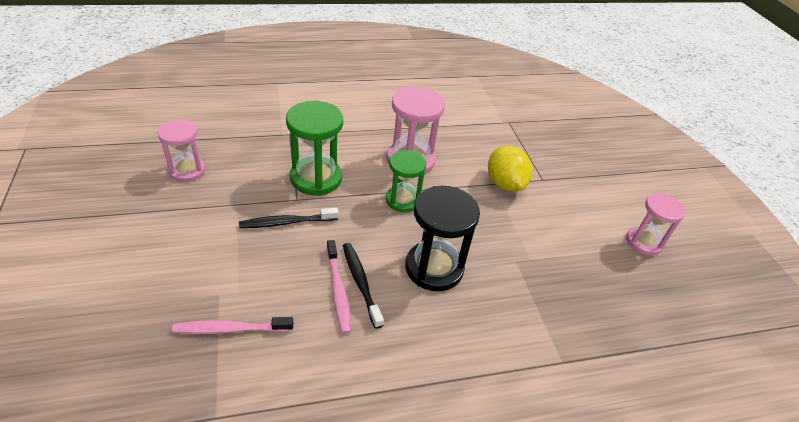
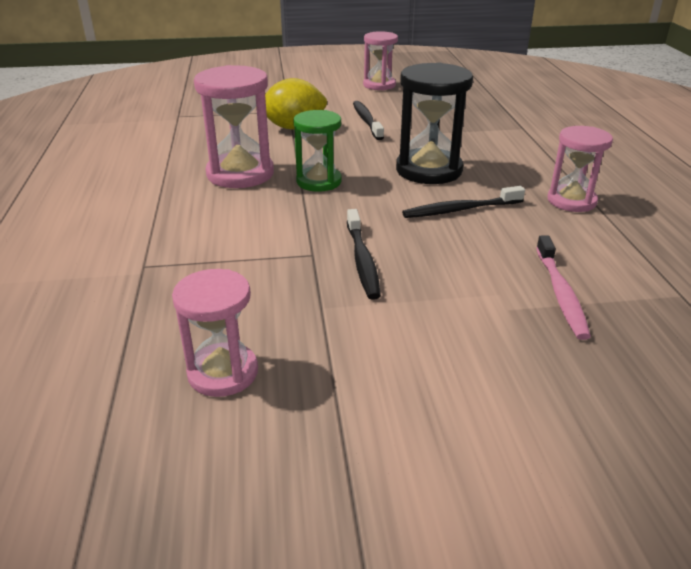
camera: 80 degrees left, 10 degrees down
(316, 178) = (267, 239): green hourglass -> none
(338, 290) = (475, 223): pink toothbrush -> none
(382, 371) = (571, 201): none -> pink hourglass
(536, 230) = (366, 121): none -> black toothbrush

